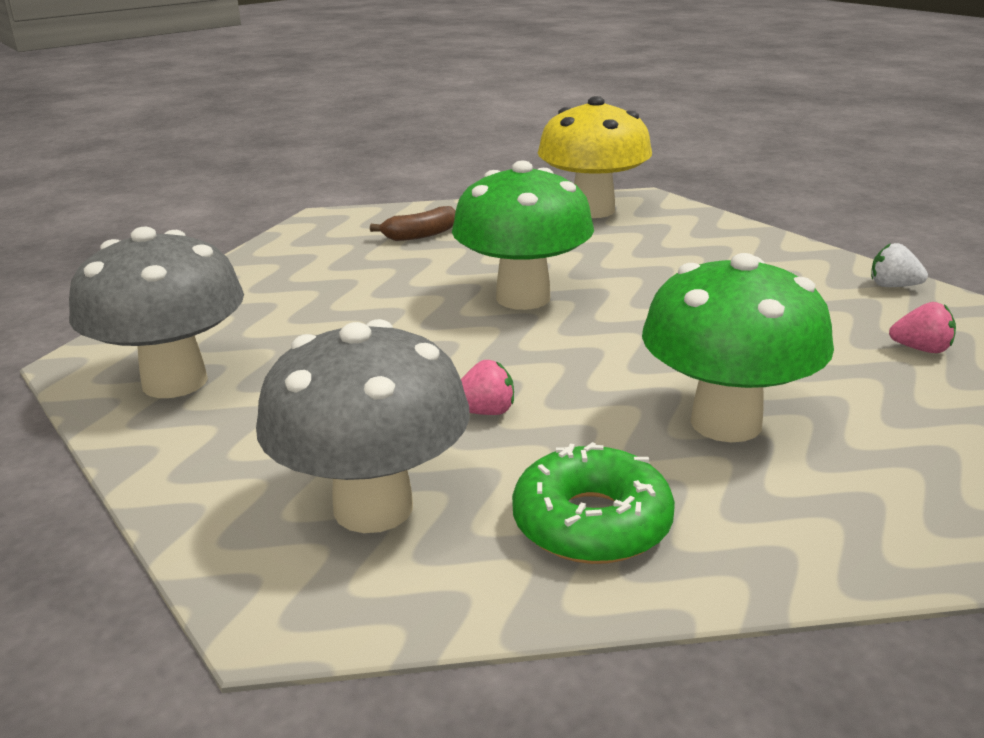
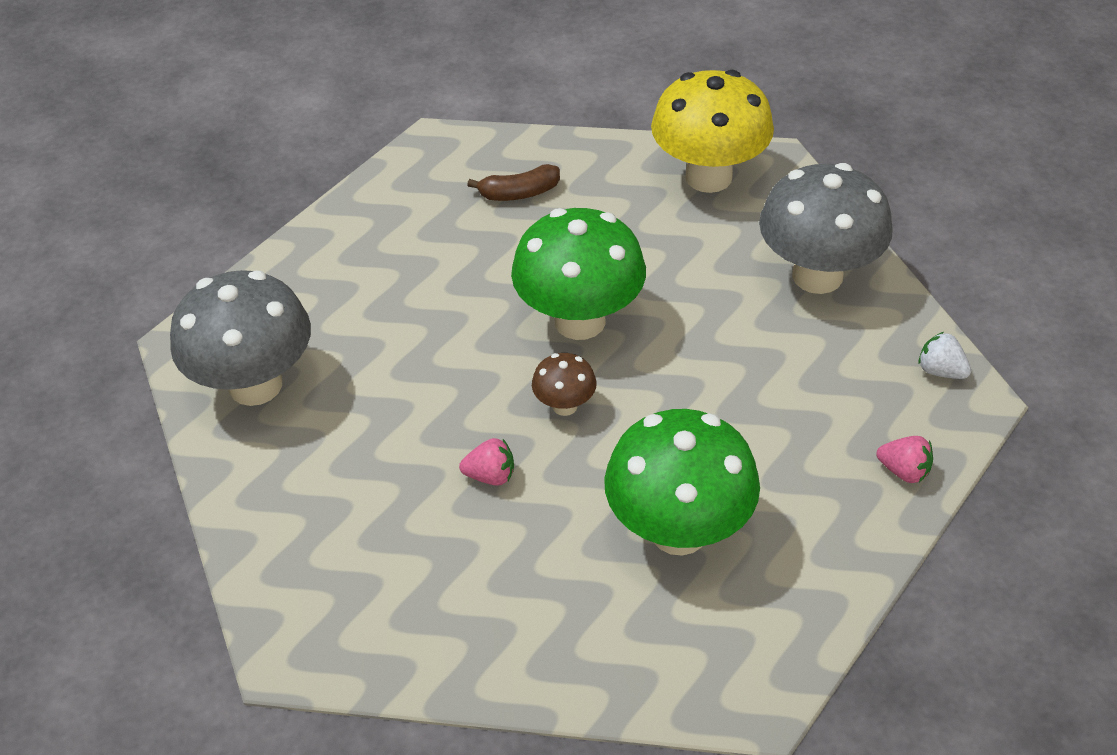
camera: 15 degrees right, 20 degrees up
(373, 507) = (374, 566): grey mushroom -> grey mushroom (817, 275)
(540, 352) = (565, 406): none -> brown mushroom
(591, 523) = (525, 617): green donut -> none

